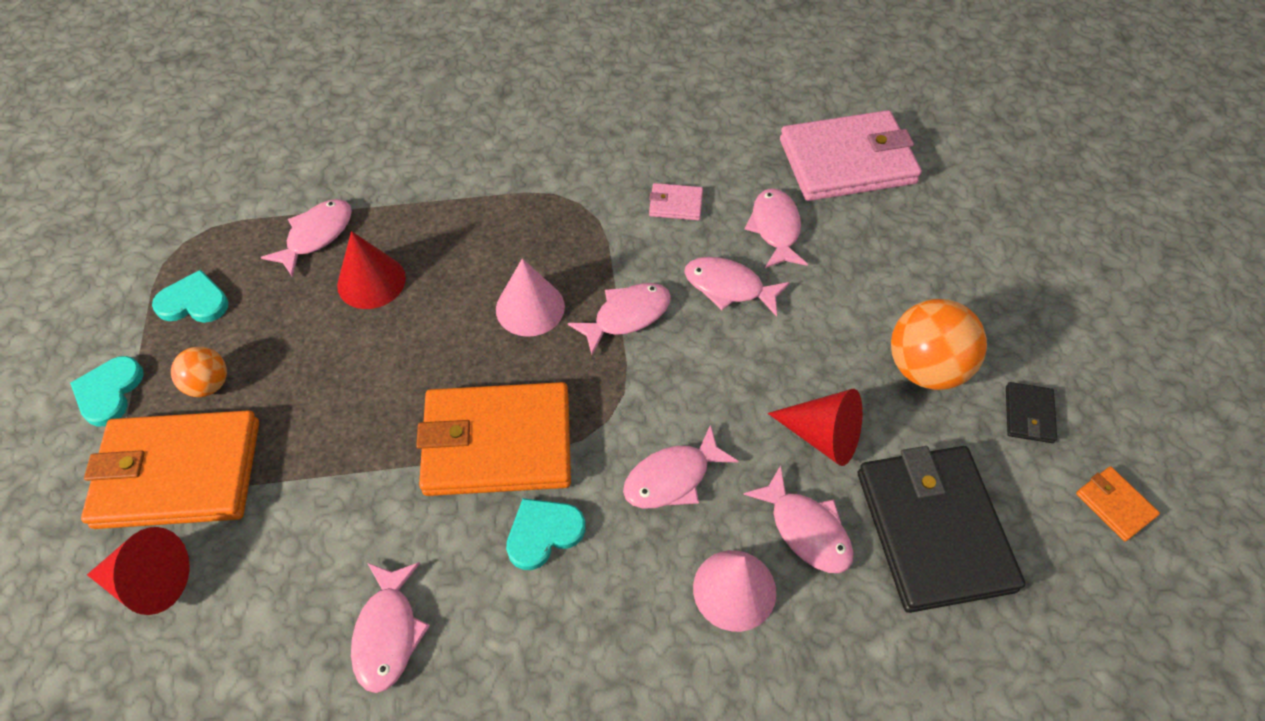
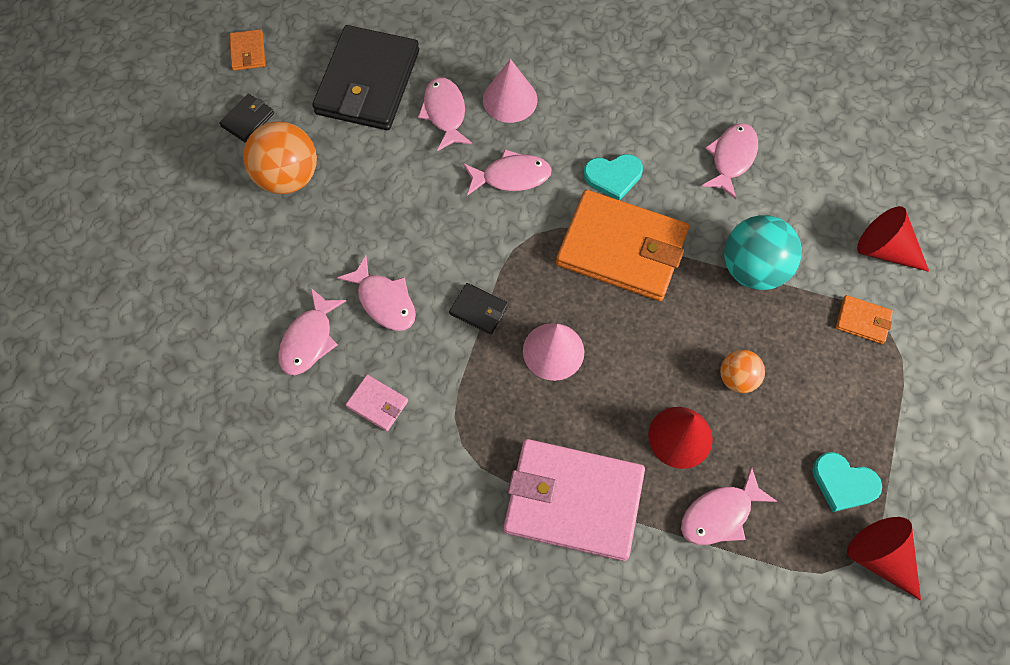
camera: 155 degrees left, 10 degrees up
(109, 392) = (918, 417): turquoise heart -> none
(178, 473) = (863, 321): orange wallet -> orange wallet, size x0.42
(209, 384) = (835, 389): orange ball -> orange ball (737, 378)
(327, 483) = (753, 269): none -> turquoise ball
(627, 316) = (479, 310): pink fish -> black wallet
(823, 436) = (394, 162): red cone -> red cone (880, 557)
(847, 161) = (194, 383): pink wallet -> pink wallet (573, 501)

